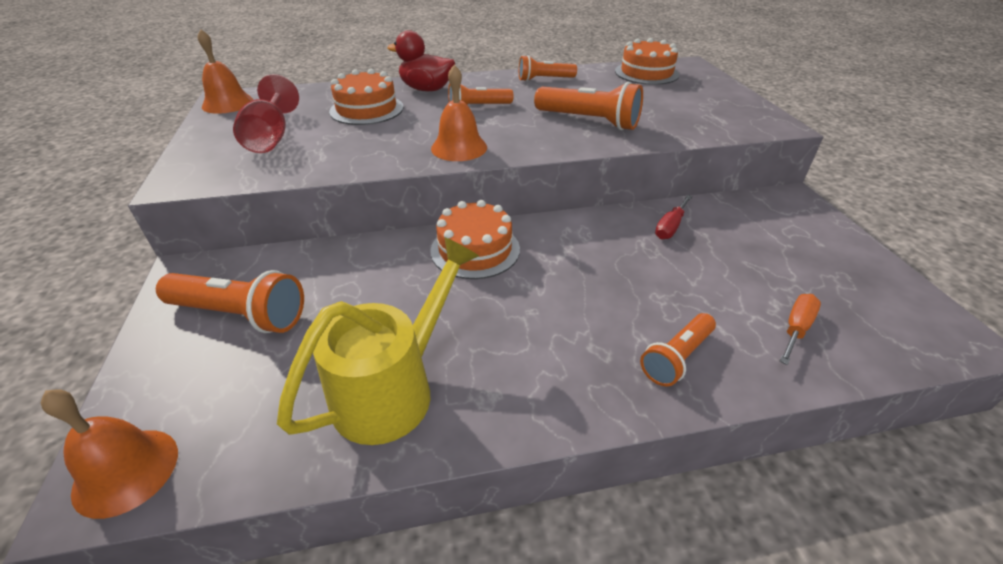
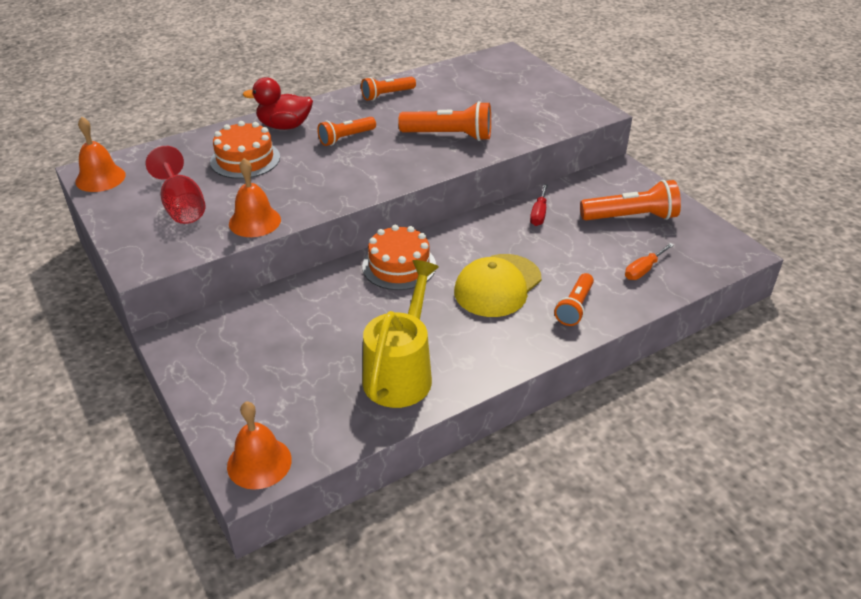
camera: 20 degrees left, 0 degrees up
(240, 315) = (249, 357): orange flashlight -> orange flashlight (631, 217)
(459, 147) = (357, 183): orange bell -> orange bell (254, 221)
(581, 301) = (497, 285): none -> yellow cap
(646, 73) = (474, 71): orange cake -> none
(796, 328) = (643, 270): orange screwdriver -> orange screwdriver turned 150 degrees counterclockwise

